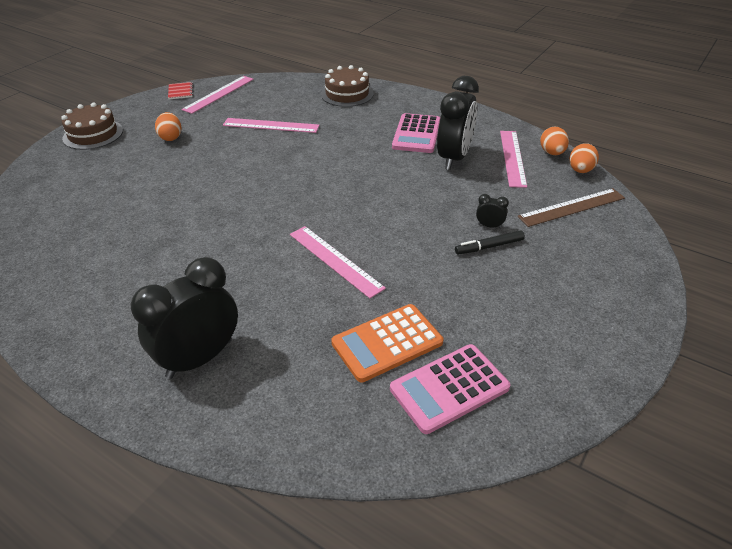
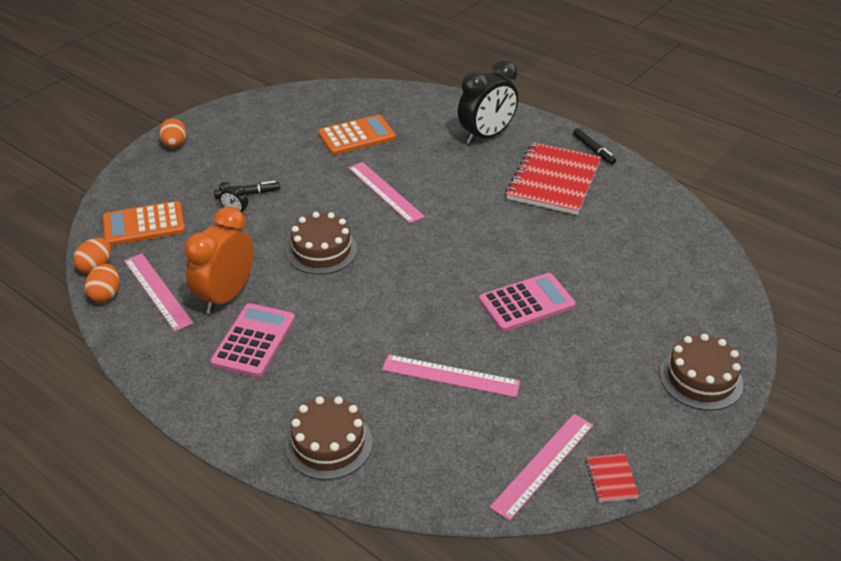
camera: 175 degrees left, 0 degrees up
(54, 344) = (593, 150): none -> black marker
(131, 289) = (553, 181): none -> red notebook
(171, 137) = (587, 363): orange egg -> orange egg (175, 144)
(387, 196) = (322, 250): none -> brown cake
(449, 388) = (324, 112): pink calculator -> pink calculator (526, 303)
(454, 158) = (226, 296): black clock -> orange clock
(512, 158) = (157, 291): pink ruler -> pink ruler turned 45 degrees counterclockwise
(572, 207) = (144, 225): brown ruler -> orange calculator

